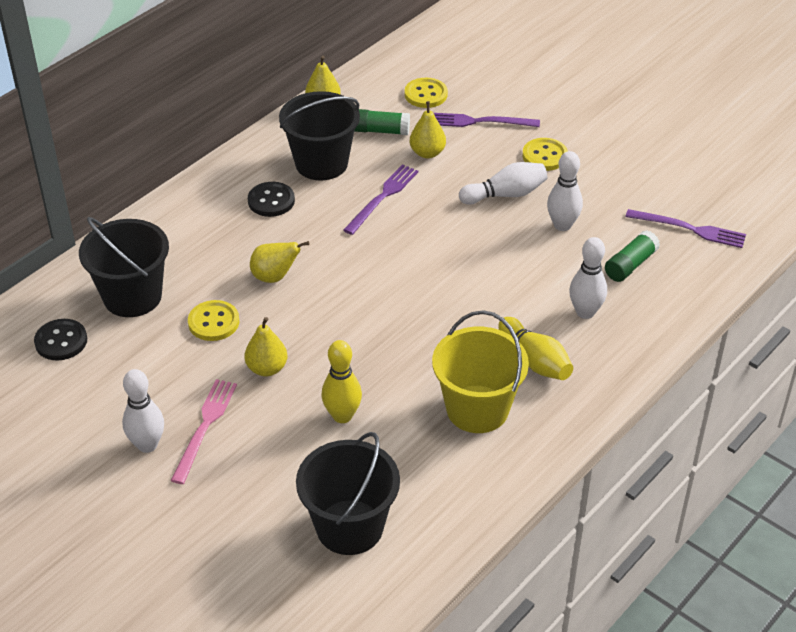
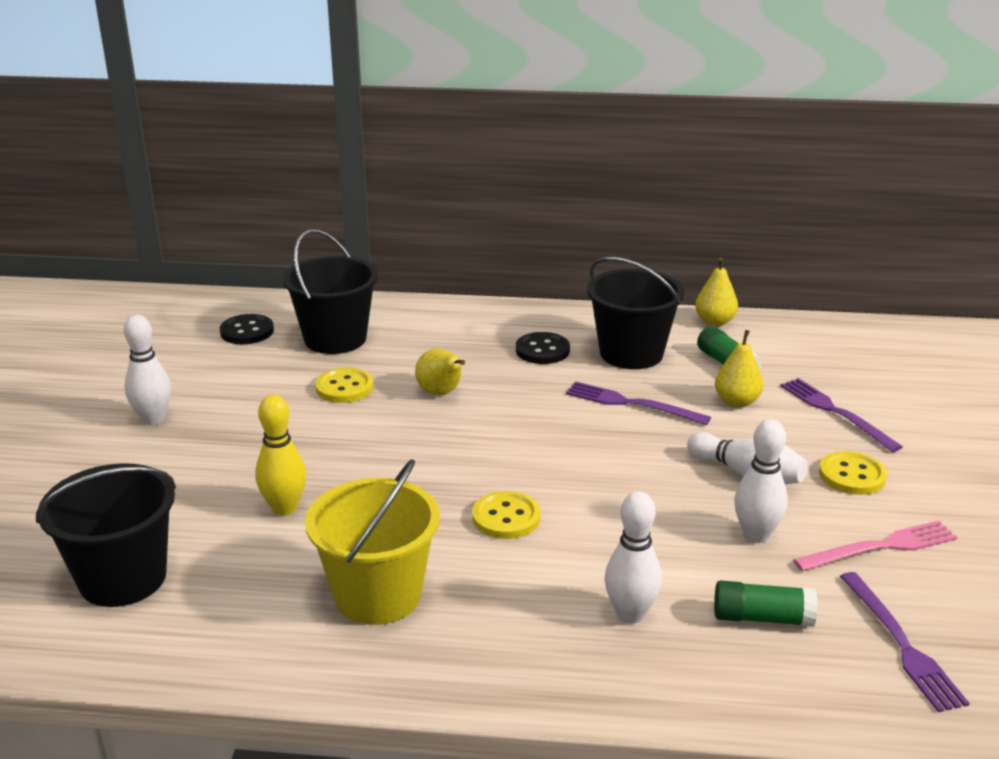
camera: 55 degrees right, 15 degrees down
(205, 427) = (201, 438): pink fork -> pink fork (881, 547)
(267, 368) = (310, 439): yellow pear -> none
(382, 197) = (631, 404): purple fork -> purple fork turned 150 degrees counterclockwise
(426, 94) = (822, 366): yellow button -> yellow button (506, 517)
(535, 360) = (502, 607): yellow bowling pin -> none

